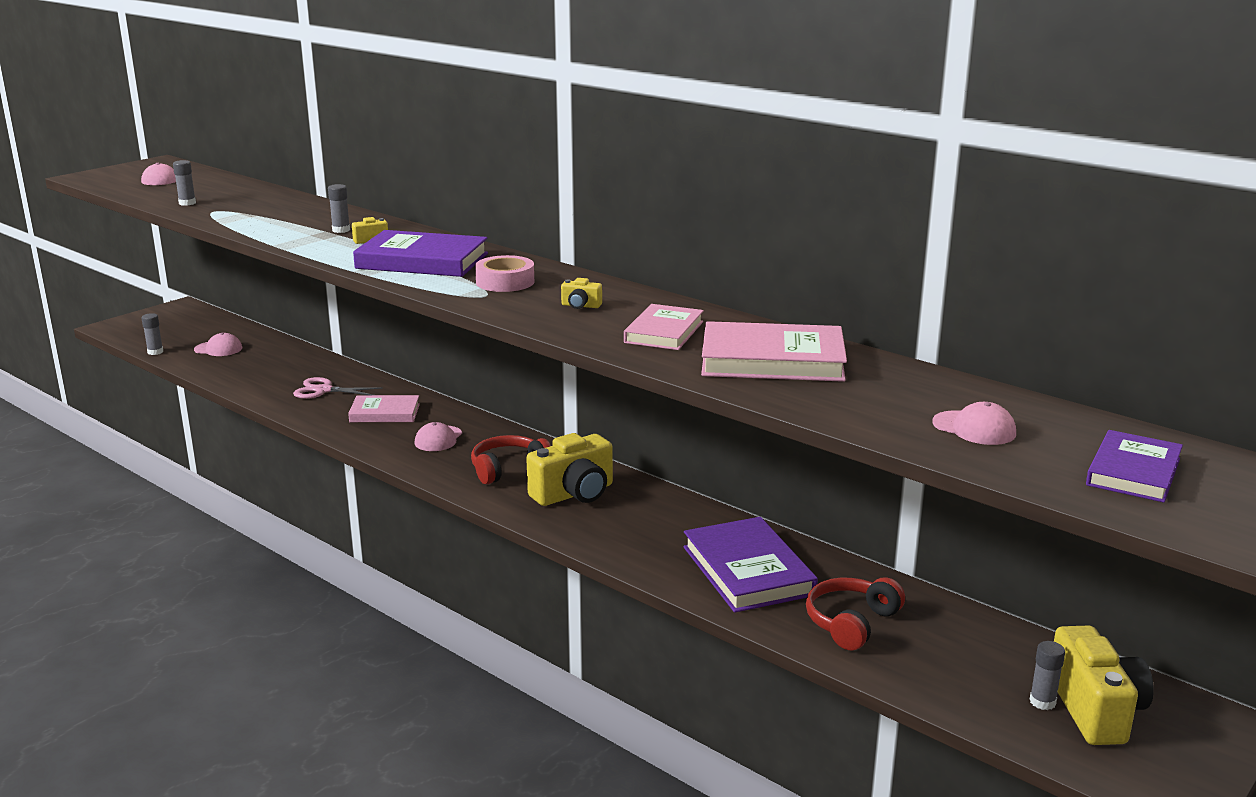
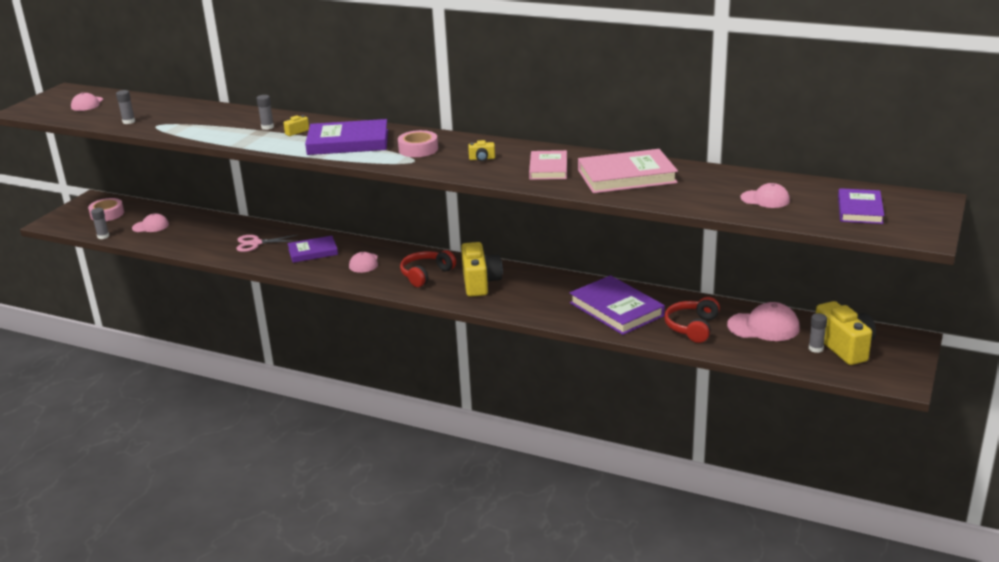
camera: 15 degrees left, 5 degrees up
(182, 327) = (107, 214): none -> pink tape
(385, 413) = (313, 252): pink book -> purple book
(574, 494) = (480, 282): yellow camera -> yellow camera turned 45 degrees counterclockwise
(969, 645) = (763, 327): none -> pink cap

